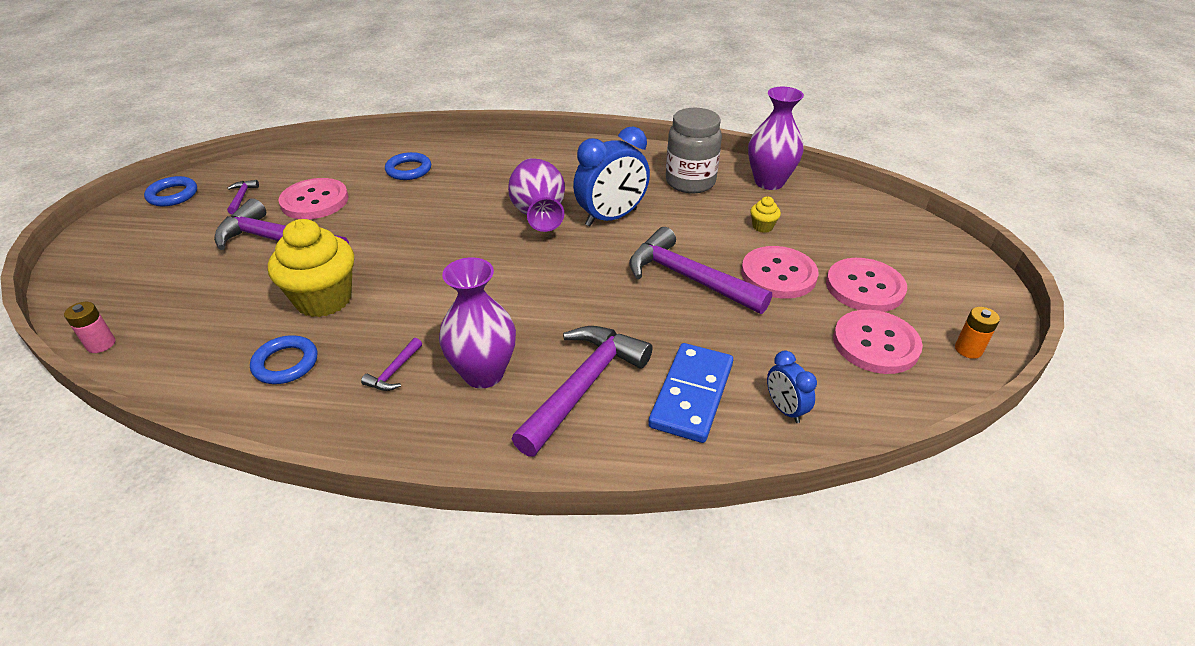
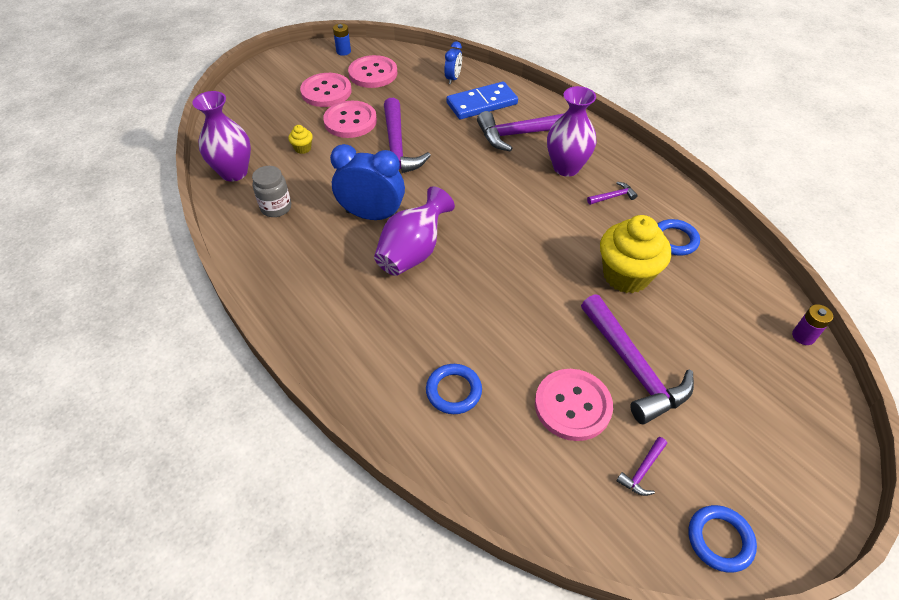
camera: 135 degrees left, 10 degrees up
(101, 344) = (803, 336): pink battery -> purple battery
(690, 182) = (276, 208): grey jar -> grey jar, size x0.65
(968, 349) = (343, 51): orange battery -> blue battery

